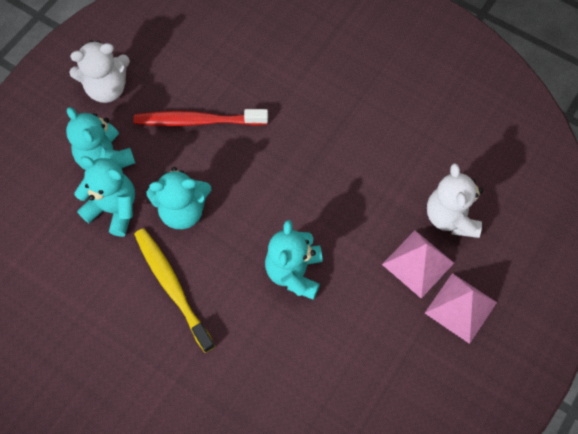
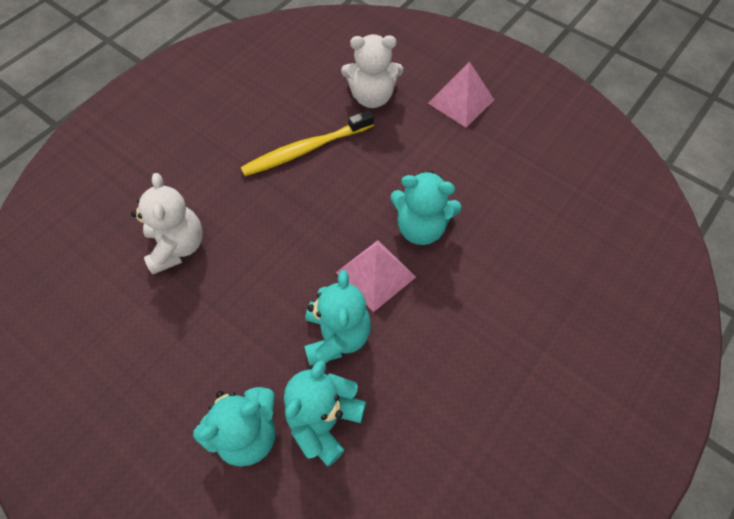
camera: 85 degrees left, 5 degrees down
(107, 88) = (138, 430): white teddy bear -> white teddy bear (177, 247)
(172, 287) = (433, 351): yellow toothbrush -> yellow toothbrush (305, 149)
(198, 121) = (217, 314): red toothbrush -> none
(418, 263) = (417, 126): pink pyramid -> pink pyramid (376, 274)

